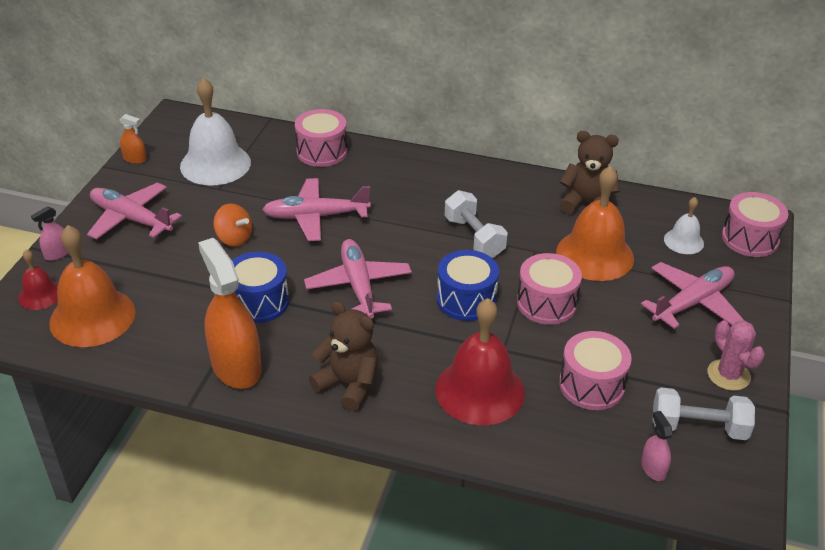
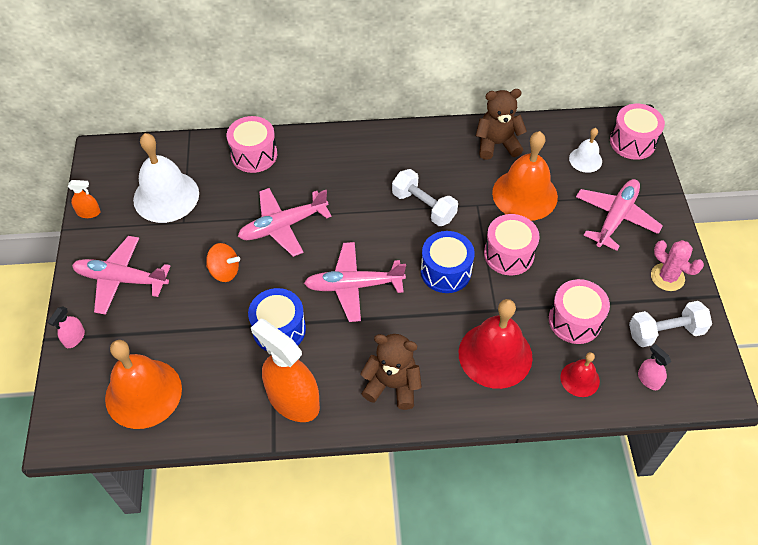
camera: 20 degrees left, 15 degrees up
(40, 295) = (83, 386): red bell -> red bell (580, 379)
(358, 286) = (353, 286): pink plane -> pink plane turned 60 degrees counterclockwise

